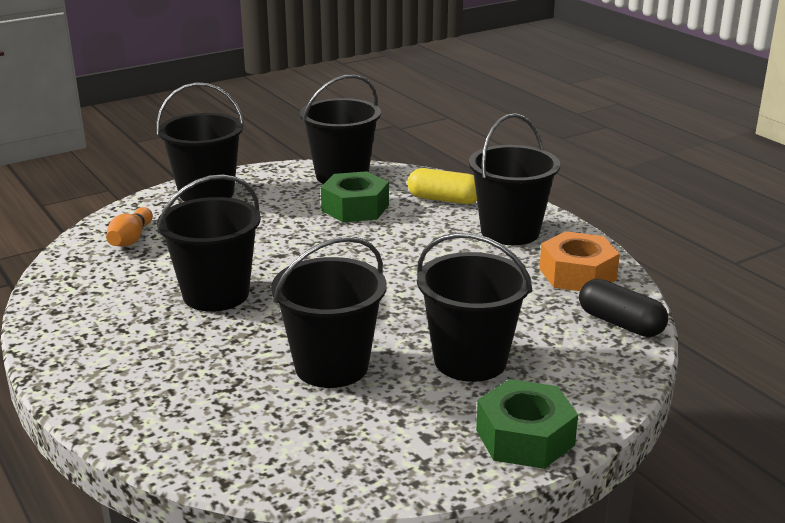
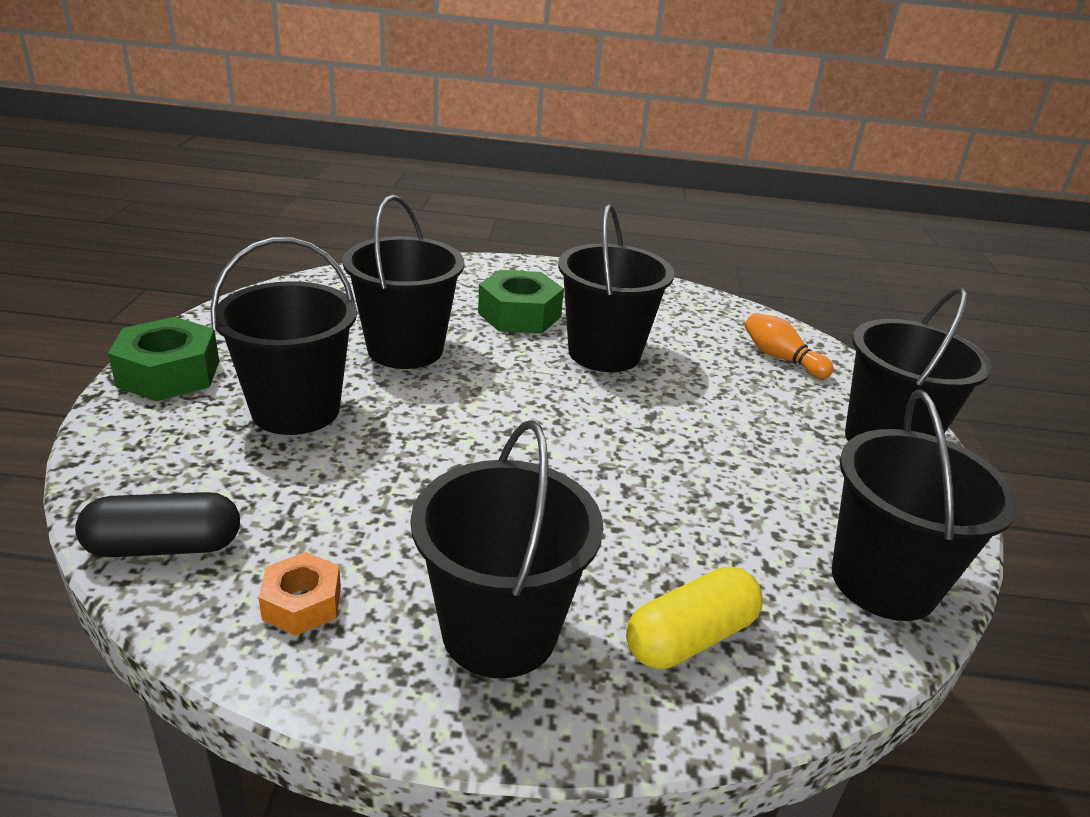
camera: 125 degrees right, 5 degrees up
(355, 208) = (738, 529): green nut -> green nut (519, 315)
(577, 274) = (302, 603): orange nut -> orange nut, size x0.59

